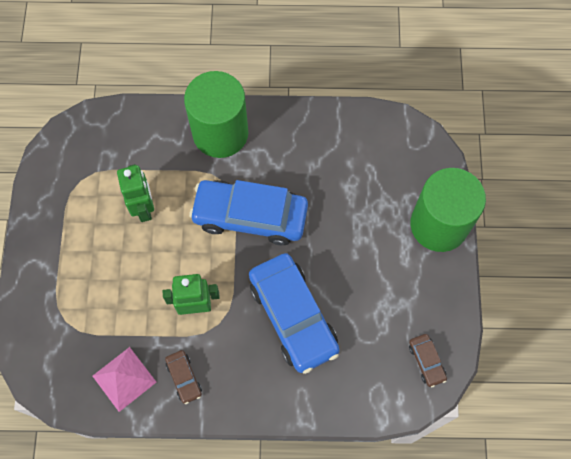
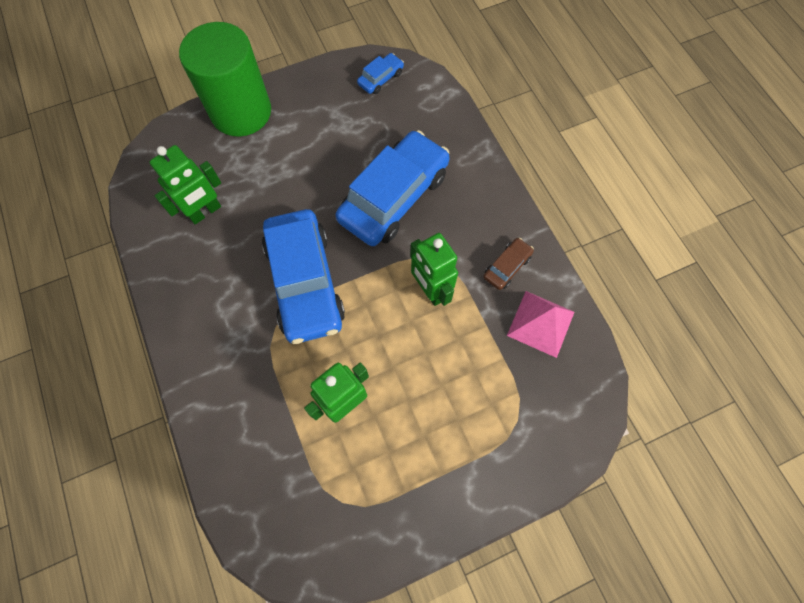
camera: 115 degrees left, 0 degrees up
(220, 133) = (212, 362): green cylinder -> none
(348, 165) = (205, 212): none -> green robot
(426, 361) = (380, 78): brown car -> blue car

